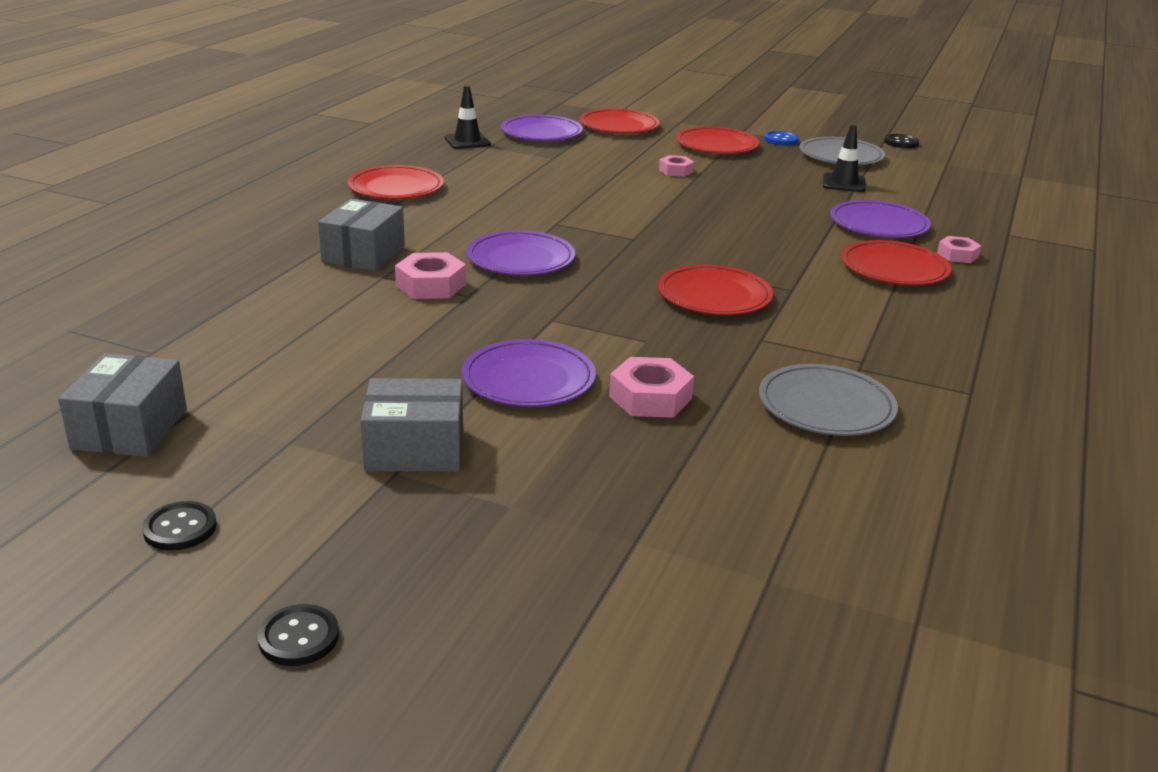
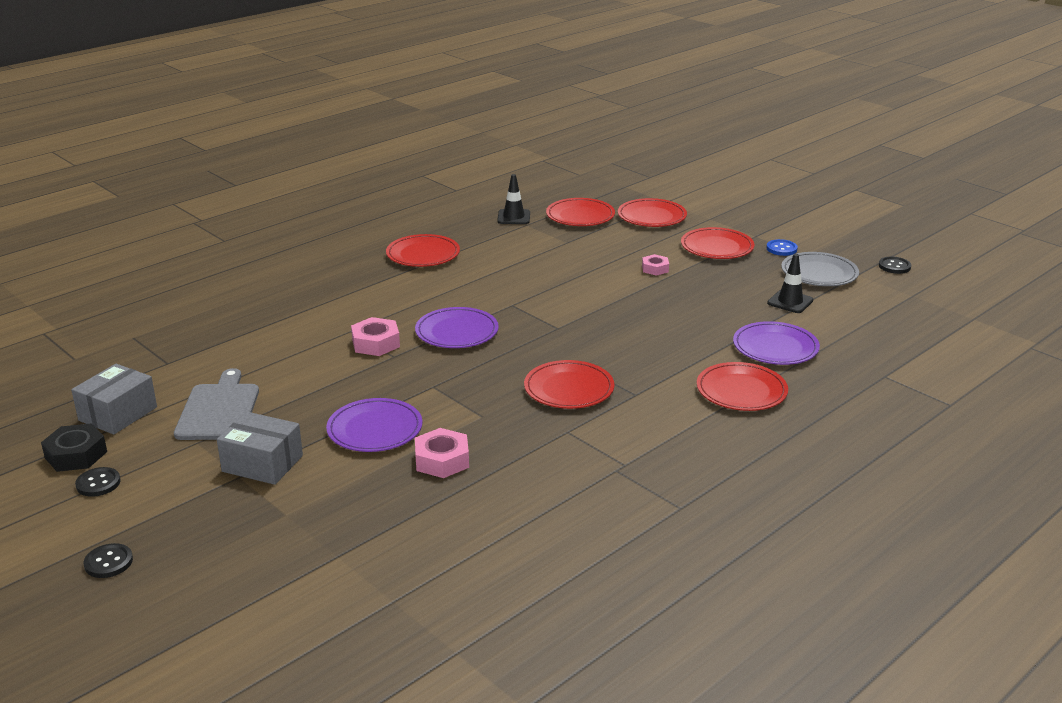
camera: 25 degrees right, 0 degrees up
(106, 496) = (76, 455): none -> black nut
(286, 395) = (219, 410): none -> grey cutting board
(363, 254) = (352, 310): grey box -> none
(541, 133) = (580, 216): purple plate -> red plate
(826, 406) = (558, 493): grey plate -> none
(957, 255) = (812, 388): pink nut -> none

